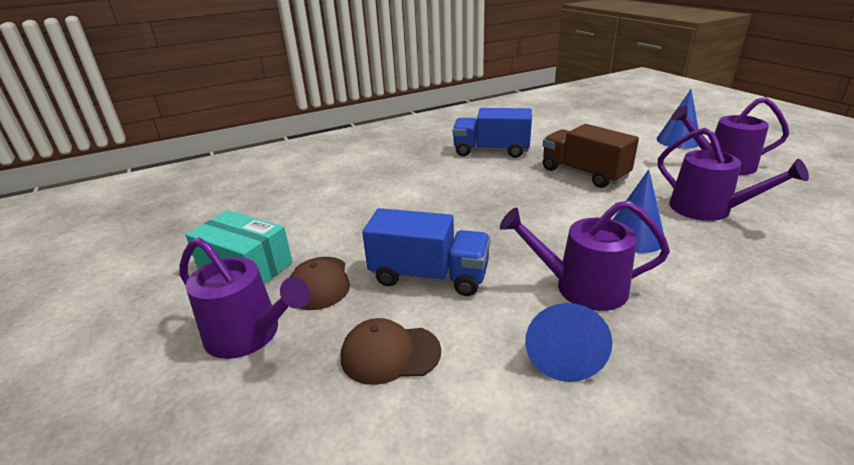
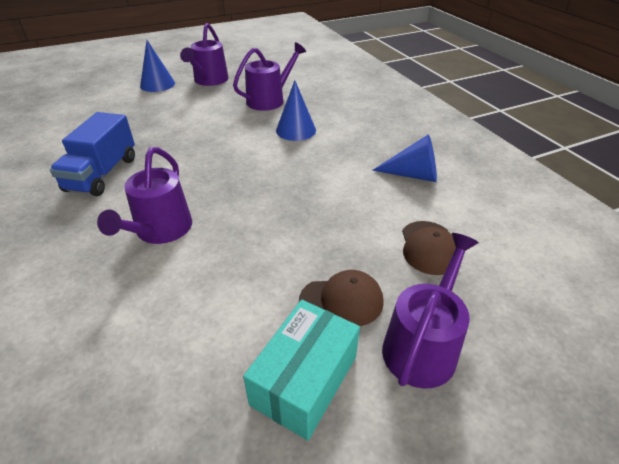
camera: 90 degrees left, 10 degrees up
(429, 276) = (335, 226): blue truck -> none
(582, 287) = (352, 159): purple watering can -> purple watering can (160, 230)
(584, 173) = (191, 132): brown truck -> none

